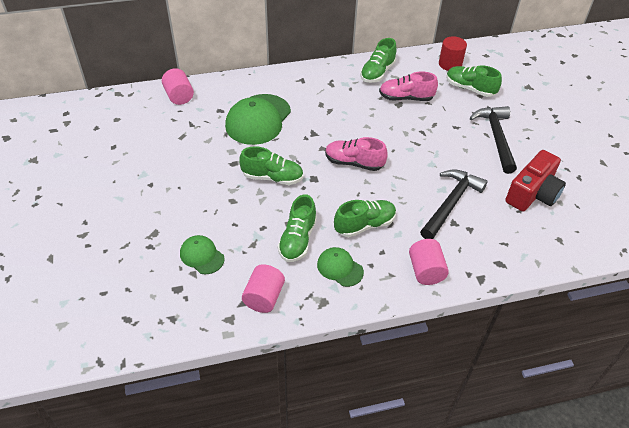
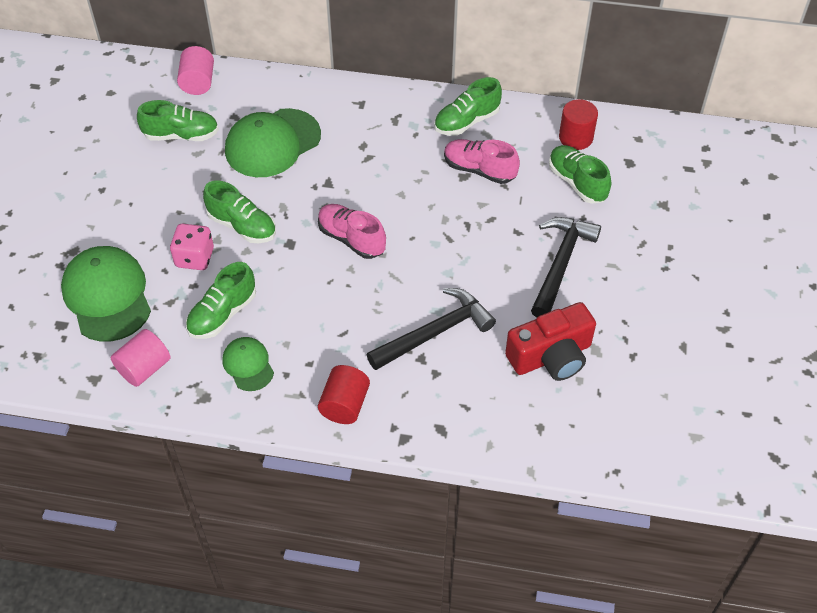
camera: 25 degrees right, 5 degrees up
(202, 256) = (107, 296): green cap -> green cap, size x1.87
(252, 209) = (194, 258): none -> pink dice
(364, 225) = (311, 323): green shoe -> green shoe (181, 135)
(425, 271) = (344, 405): pink cylinder -> red cylinder

